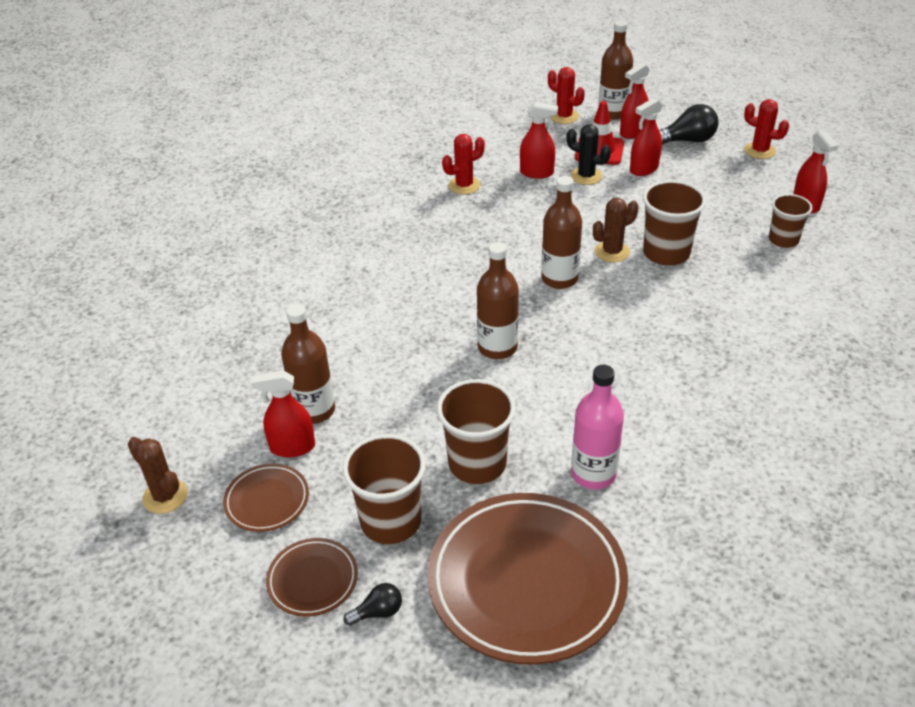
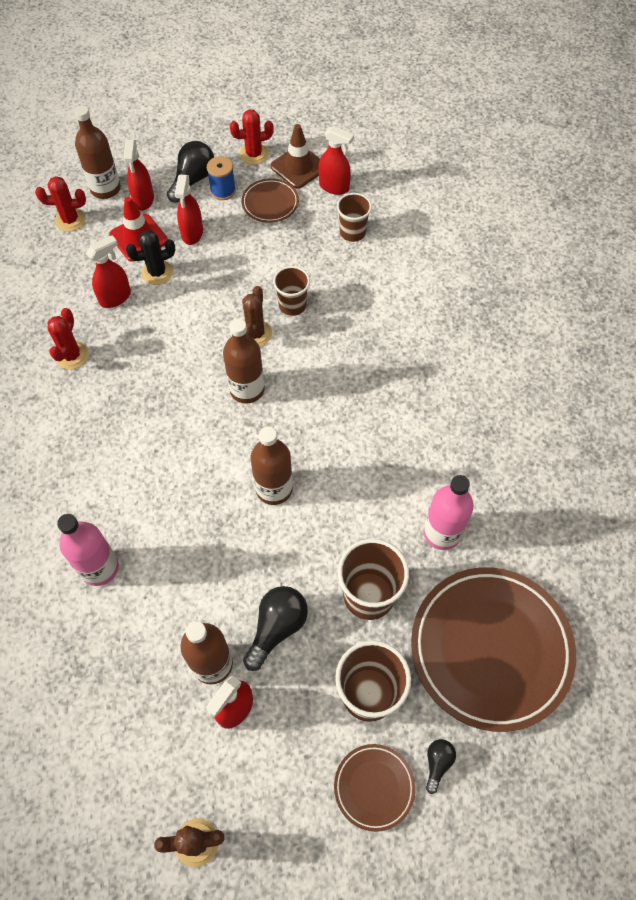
camera: 50 degrees left, 20 degrees up
(267, 500) = (272, 766): brown plate -> brown plate (270, 203)
(323, 304) = (99, 568): none -> pink bottle
(384, 427) = (277, 628): none -> black light bulb
(666, 253) = (292, 305): brown cup -> brown cup, size x0.64
(703, 158) = (223, 191): none -> blue spool
(789, 177) = (298, 167): none -> brown traffic cone

